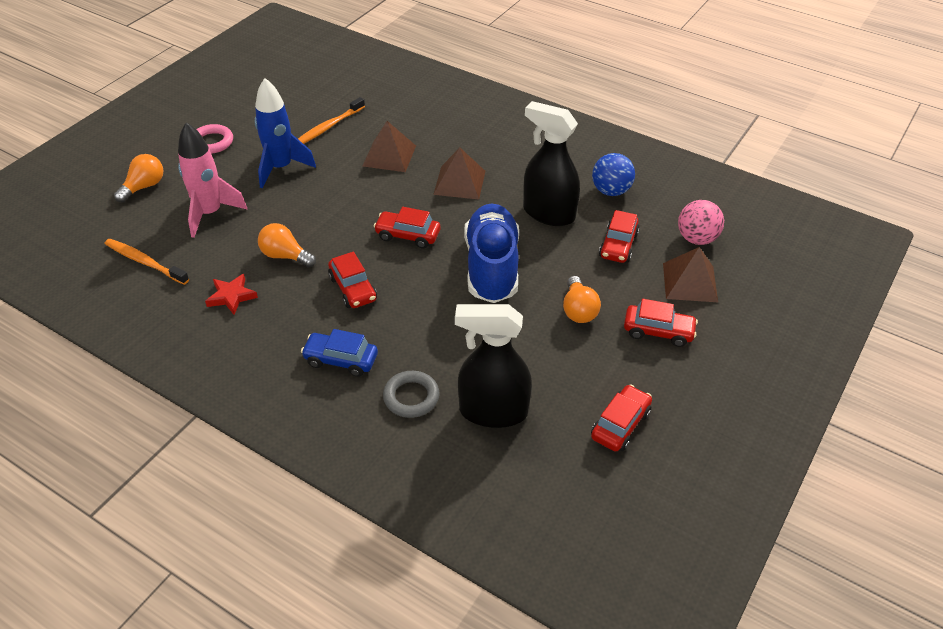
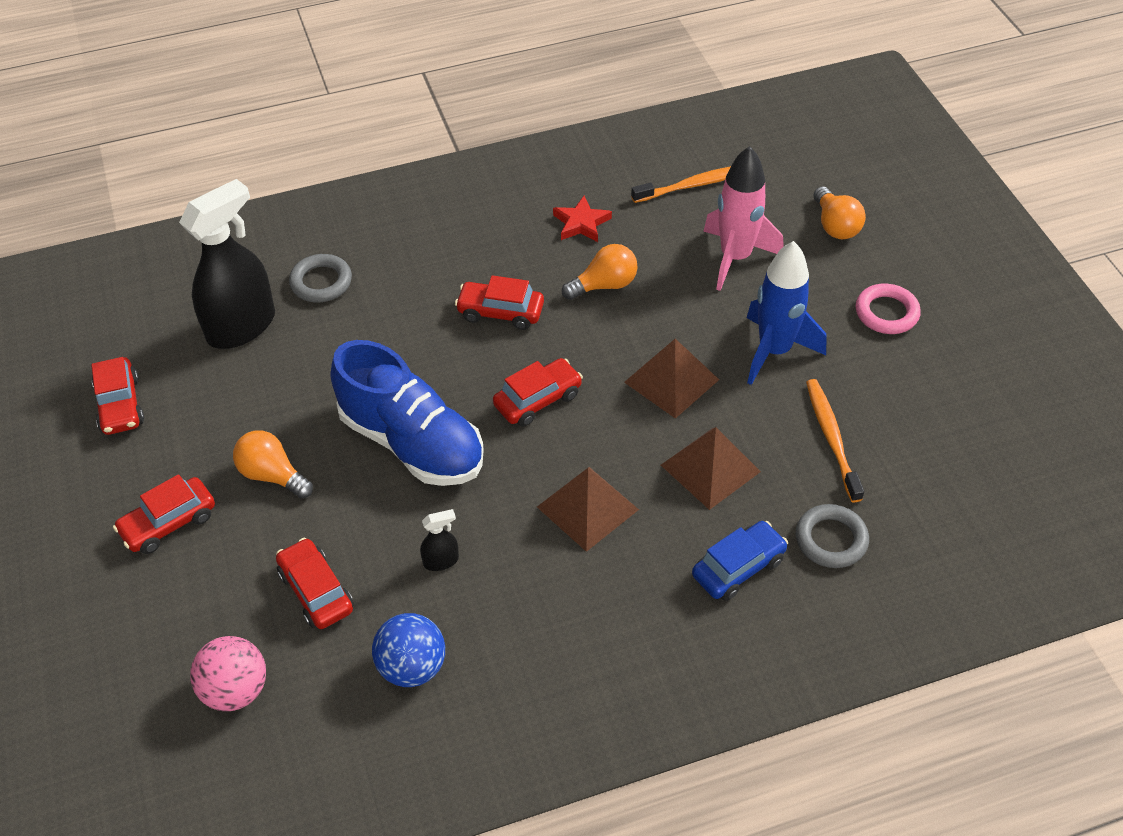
camera: 130 degrees right, 5 degrees up
(341, 360) = (416, 258): blue car -> blue car (738, 567)
(393, 106) = (831, 539): none -> grey ring
(548, 213) = (441, 561): black spray bottle -> black spray bottle, size x0.41
(689, 282) = (188, 616): brown pyramid -> brown pyramid (671, 380)

